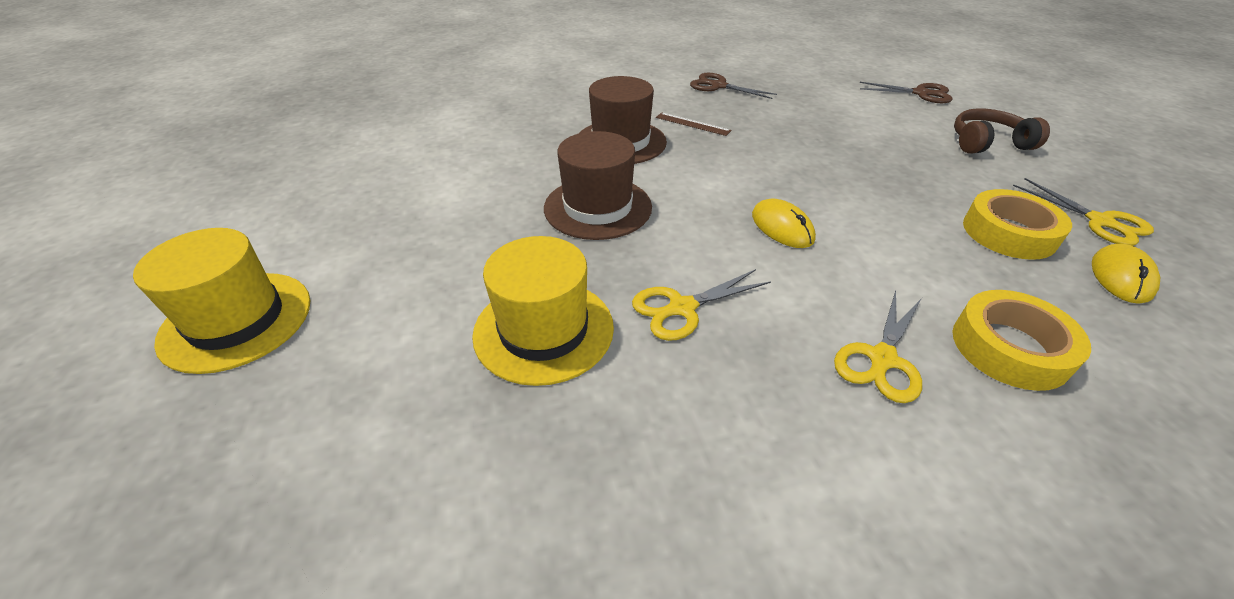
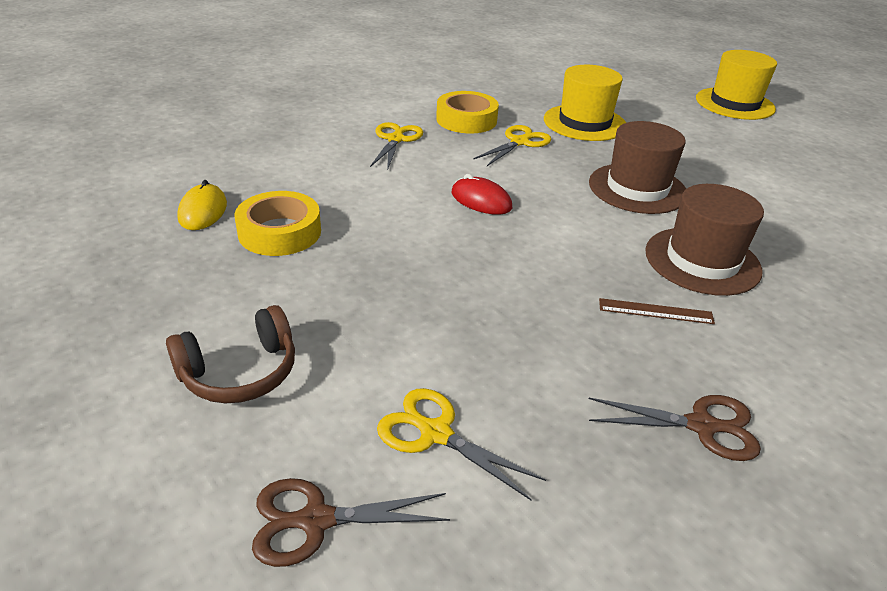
camera: 155 degrees right, 5 degrees down
(782, 227) = (481, 200): yellow mouse -> red mouse
(1010, 348) = (317, 155): yellow tape -> yellow tape (466, 120)
(1100, 222) = (175, 262): yellow scissors -> yellow scissors (435, 433)

